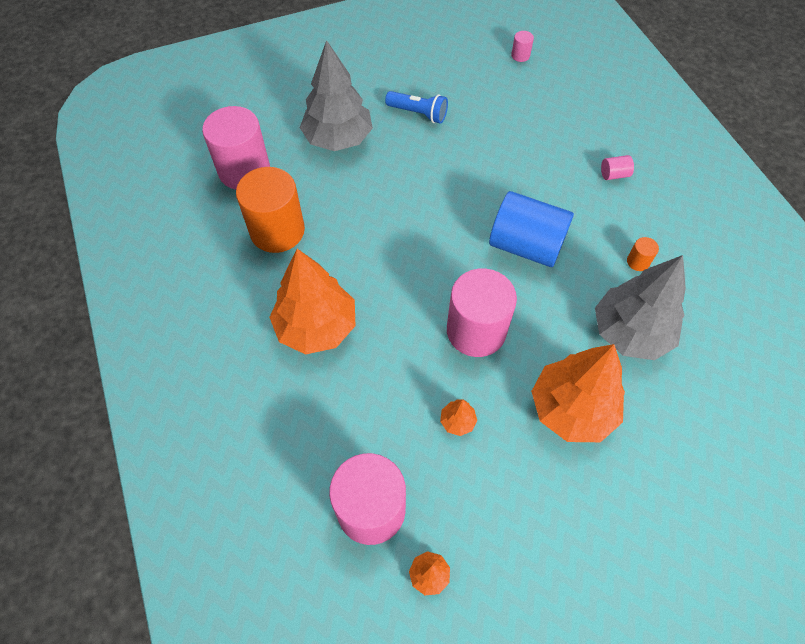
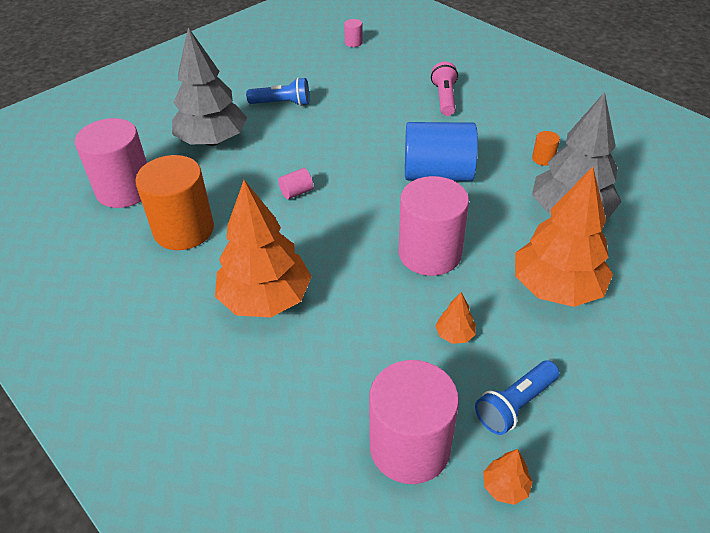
camera: 20 degrees left, 15 degrees down
(474, 507) = (515, 405): none -> blue flashlight
(577, 155) = (444, 98): none -> pink flashlight
(614, 174) = (484, 103): pink cylinder -> pink cylinder (296, 192)

